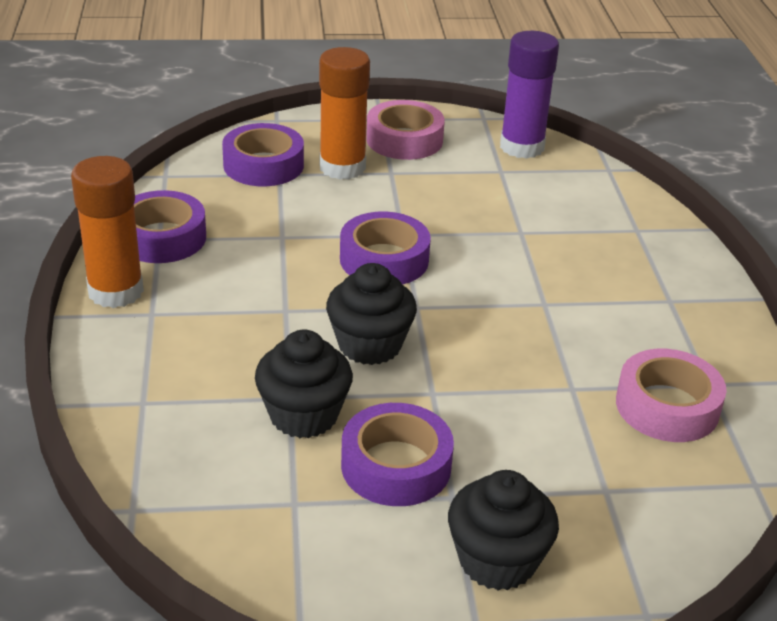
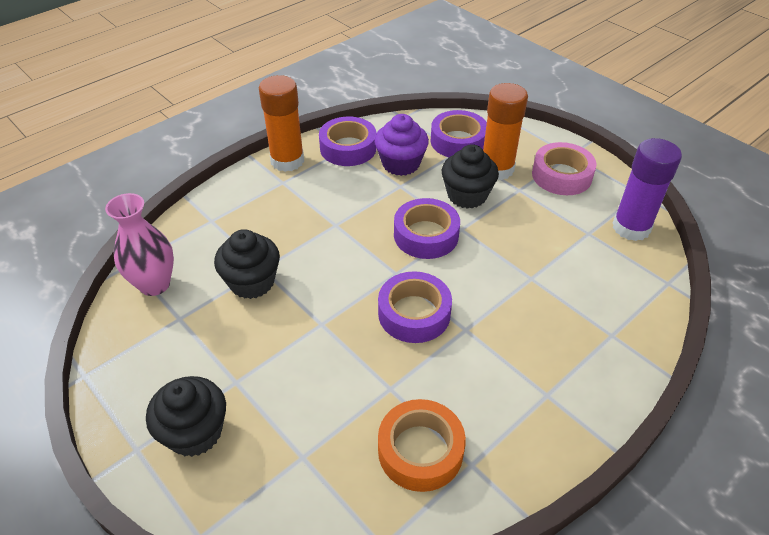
camera: 55 degrees right, 10 degrees up
(204, 501) = (154, 284): none -> pink vase
(246, 218) = (401, 164): none -> purple cupcake
(369, 345) = (338, 274): black cupcake -> black cupcake (467, 195)
(396, 466) = (242, 343): purple tape -> purple tape (414, 313)
(667, 406) = (420, 450): pink tape -> orange tape

